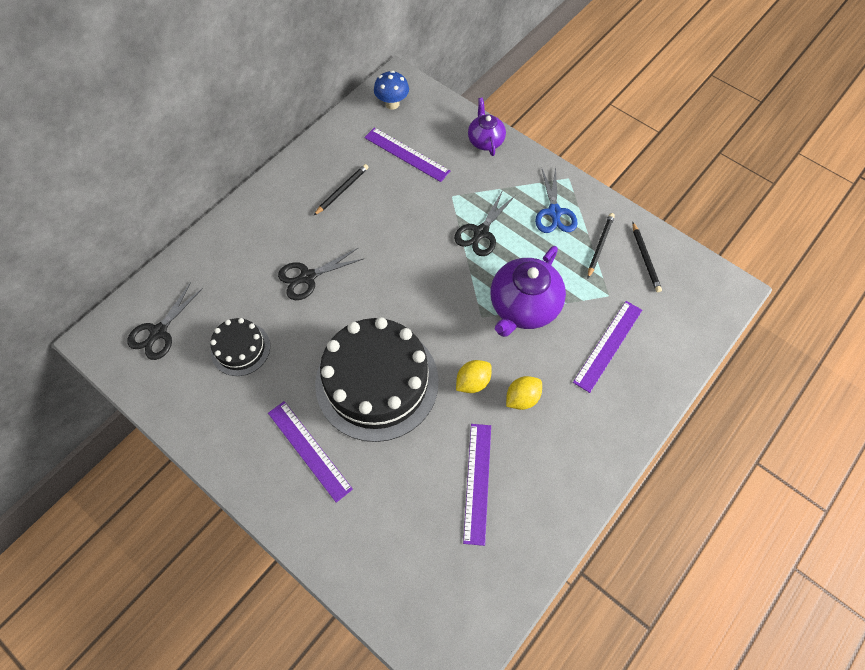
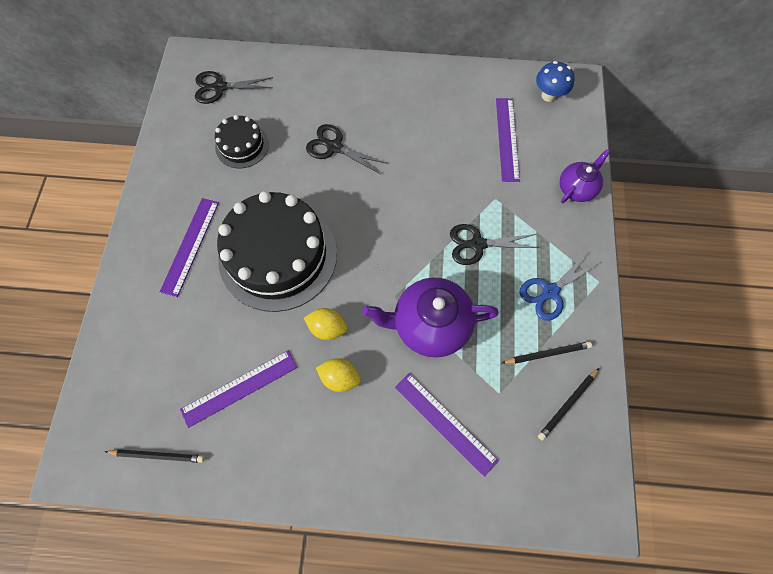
camera: 55 degrees right, 5 degrees up
(342, 190) = (431, 117): black pencil -> black pencil (157, 455)
(608, 345) = (445, 423): purple ruler -> purple ruler turned 45 degrees clockwise

